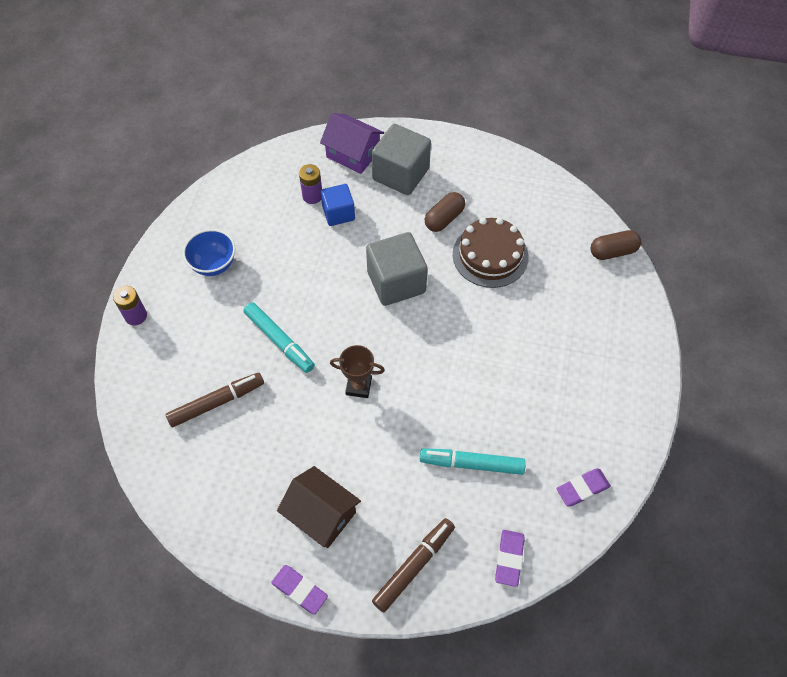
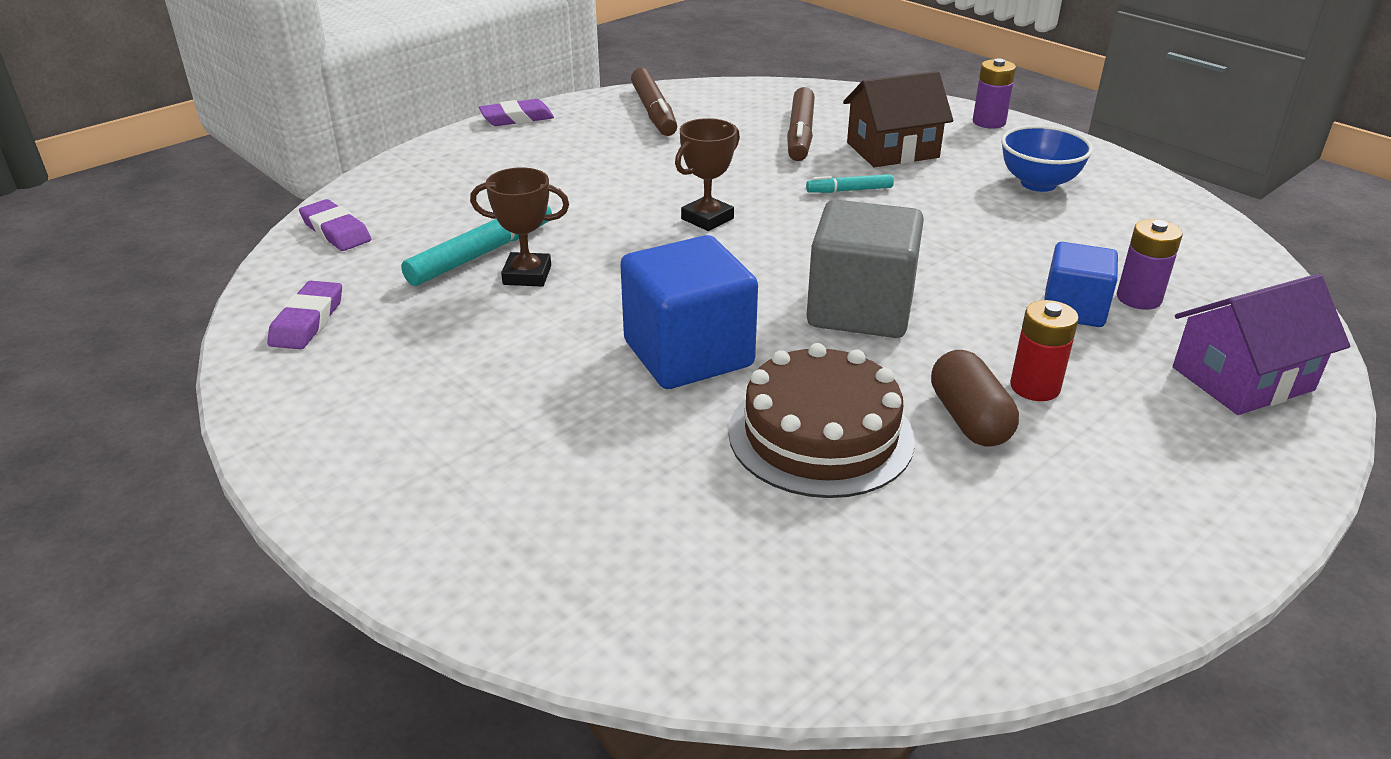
camera: 125 degrees right, 25 degrees down
(279, 341) = (849, 190): turquoise marker -> turquoise marker, size x0.56
(321, 514) = (575, 149): brown house -> brown house (892, 150)
(401, 174) = (1142, 415): grey cube -> none
(407, 207) = (1035, 387): none -> red battery
(414, 566) = (434, 176): brown marker -> brown marker (654, 112)
(472, 427) = (527, 275): none -> brown trophy
(478, 323) = (688, 354): none -> blue cube
(613, 251) = (649, 632): brown capsule -> none

